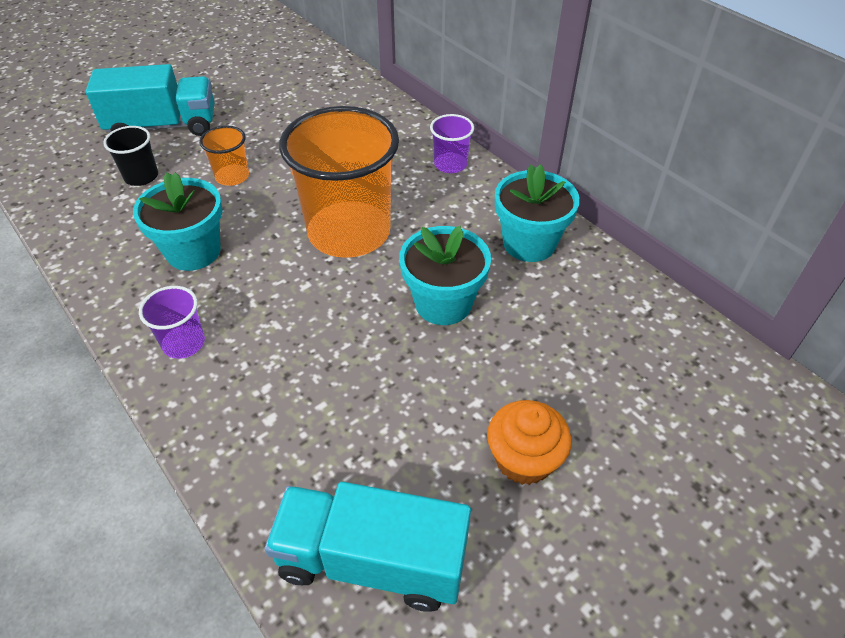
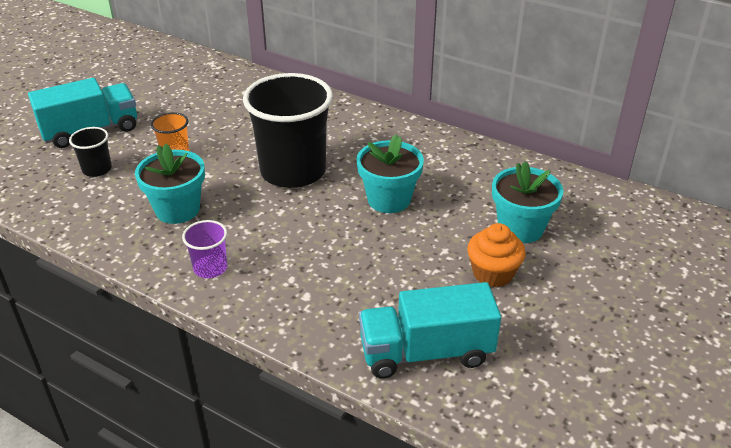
camera: 20 degrees left, 10 degrees down
(349, 232) = (293, 171): orange cup -> black cup
(450, 164) = (343, 112): purple cup -> none
(529, 243) = (428, 150): turquoise flower pot -> turquoise flower pot (520, 228)

